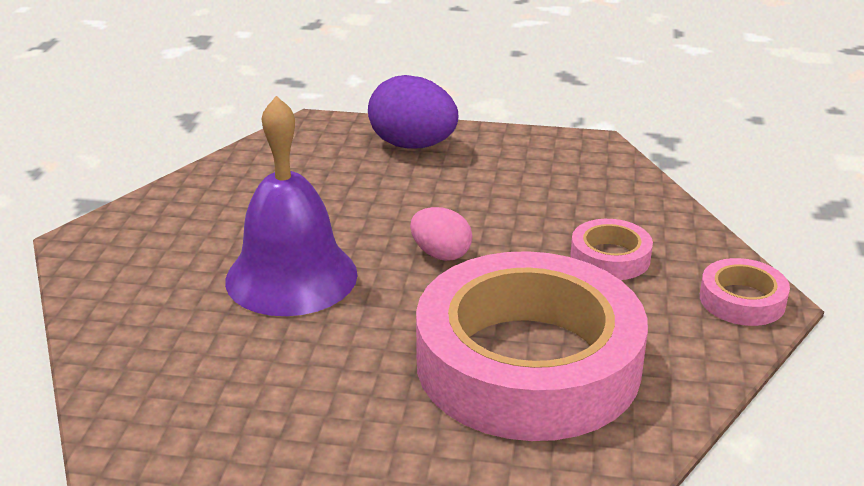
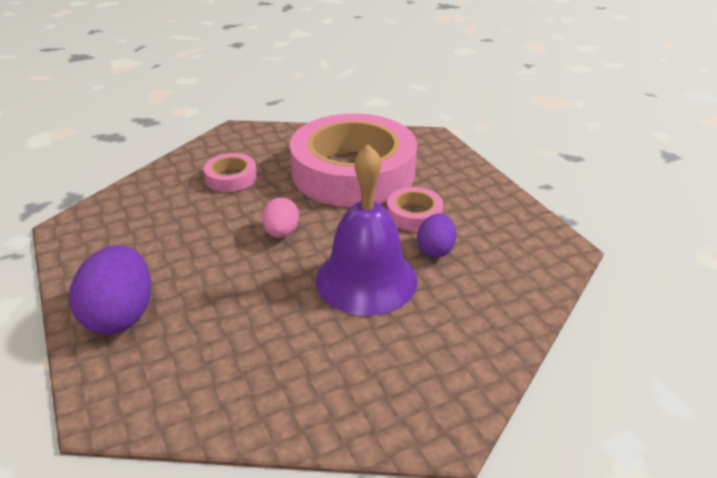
camera: 125 degrees left, 5 degrees up
(272, 347) = (435, 250): none -> purple egg
(742, 300) = (240, 136): pink tape -> pink tape (414, 214)

